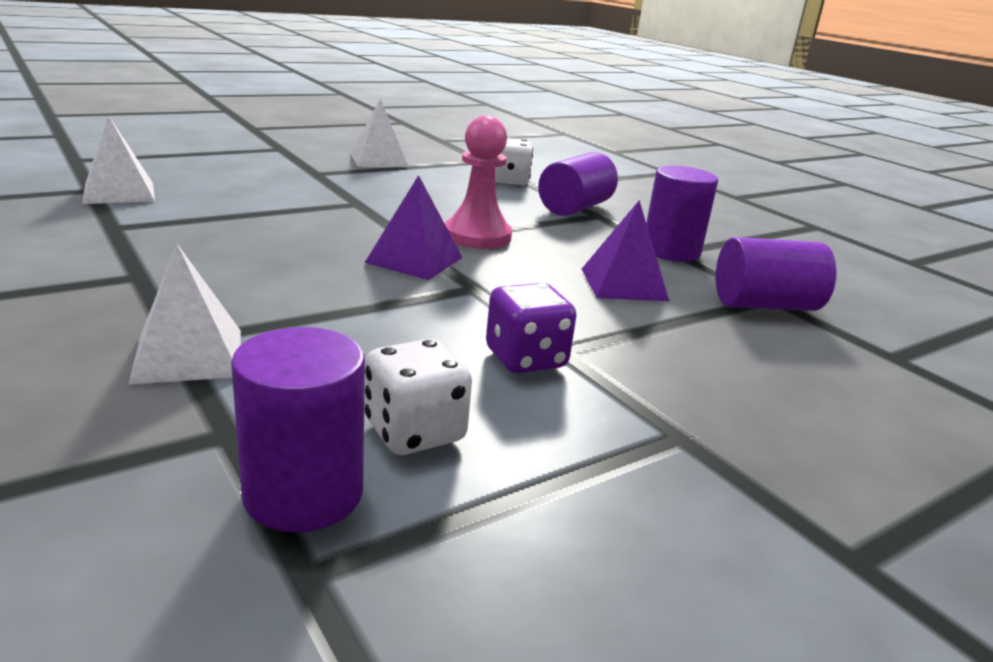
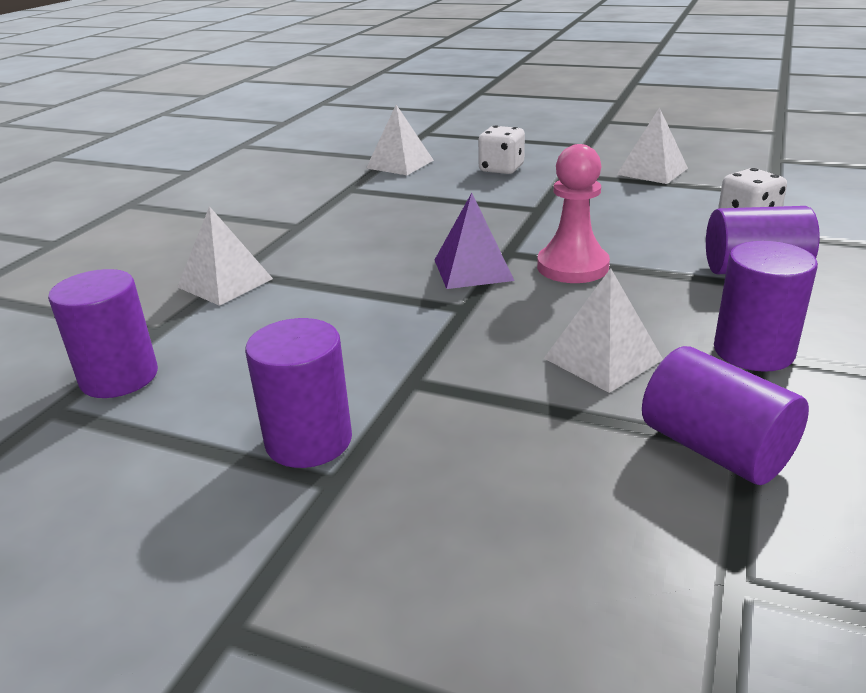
camera: 60 degrees right, 5 degrees up
(415, 432) = (217, 378): white dice -> white dice (501, 169)
(525, 359) = (371, 373): purple dice -> none
(602, 424) = (309, 440): none -> purple cylinder
(623, 284) = (603, 358): purple pyramid -> white pyramid

